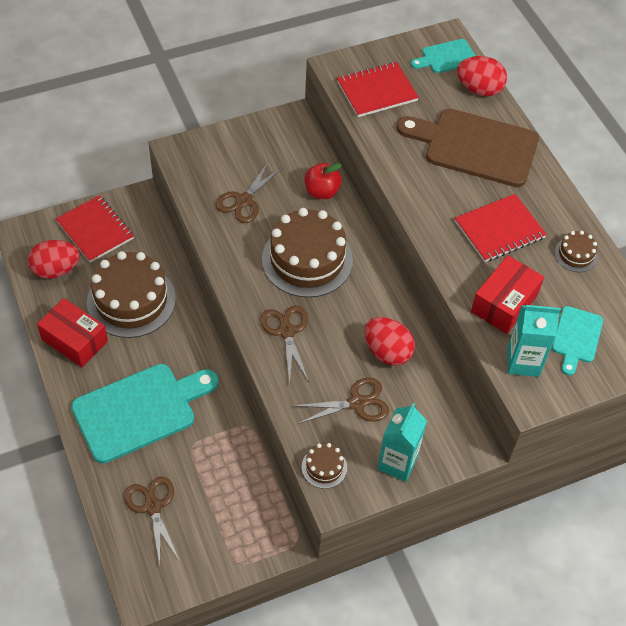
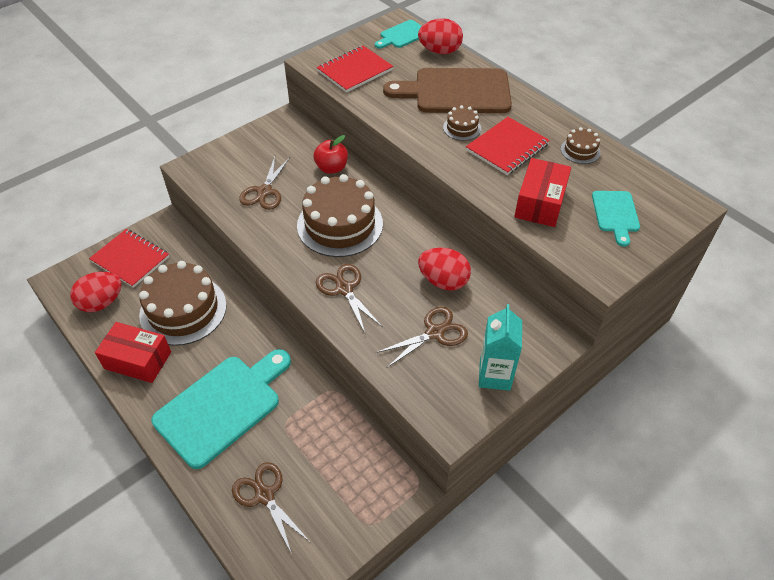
camera: 15 degrees left, 5 degrees down
(324, 467) = (428, 400): brown cake -> brown cake (462, 128)
(523, 362) = (580, 246): turquoise carton -> none

